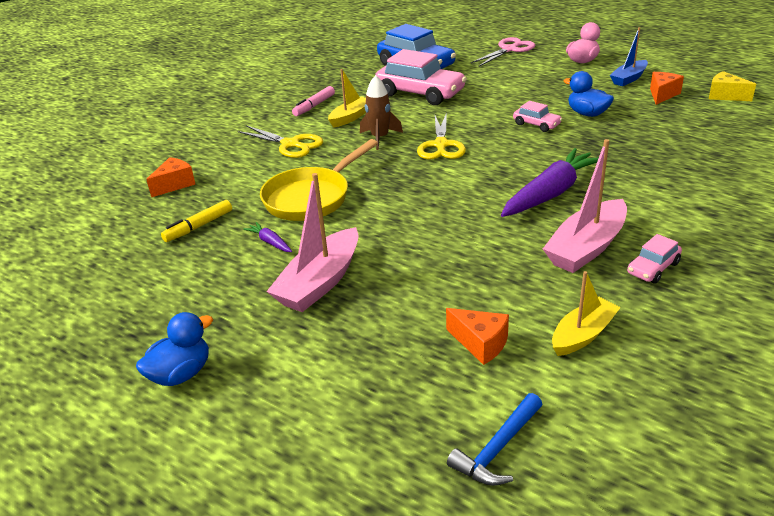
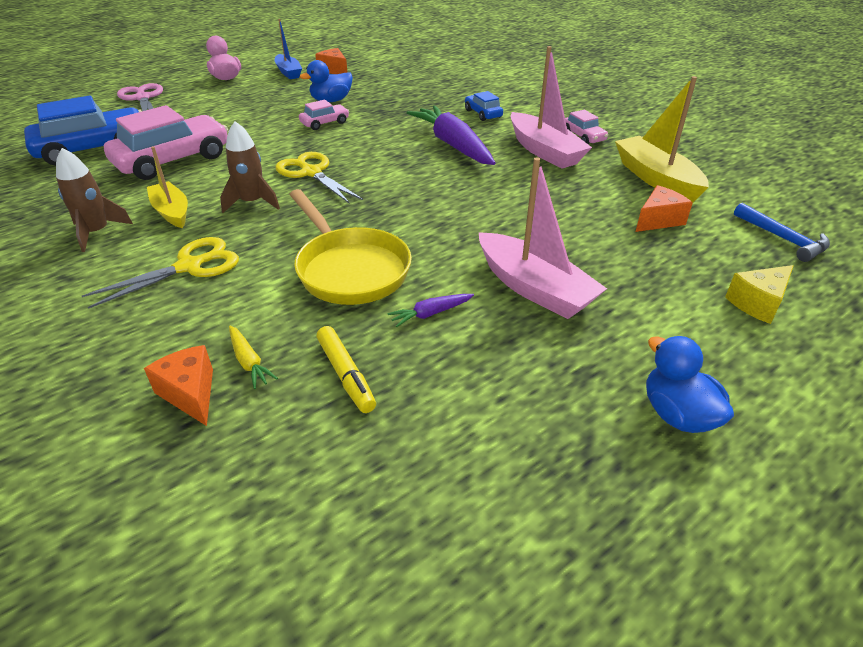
camera: 75 degrees left, 5 degrees up
(204, 192) = (249, 362): none -> yellow carrot
(314, 106) = (97, 232): pink marker -> brown rocket
(441, 145) = (311, 173): yellow scissors -> yellow scissors turned 150 degrees counterclockwise
(583, 335) = (656, 179): yellow boat -> yellow boat, size x1.56
(646, 194) = (483, 113): none -> blue car
(725, 96) = (363, 55): yellow cheese -> yellow cheese (758, 303)

